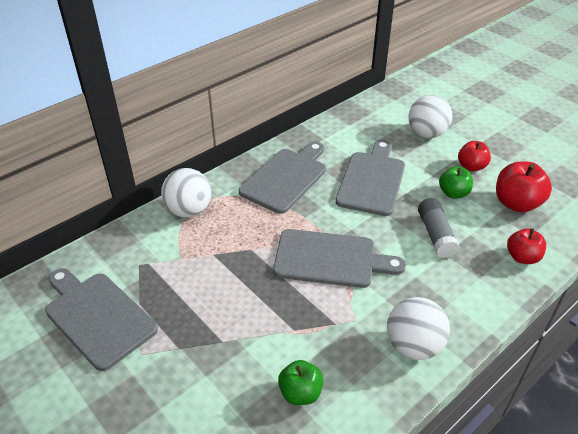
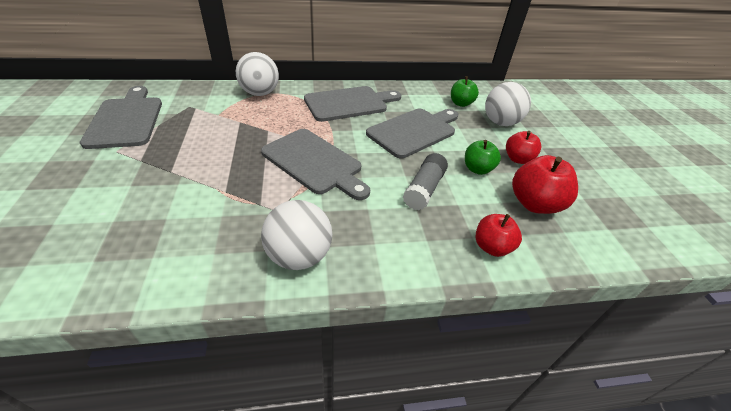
camera: 30 degrees right, 0 degrees up
(300, 393) = (169, 234): green apple -> green apple (461, 103)

